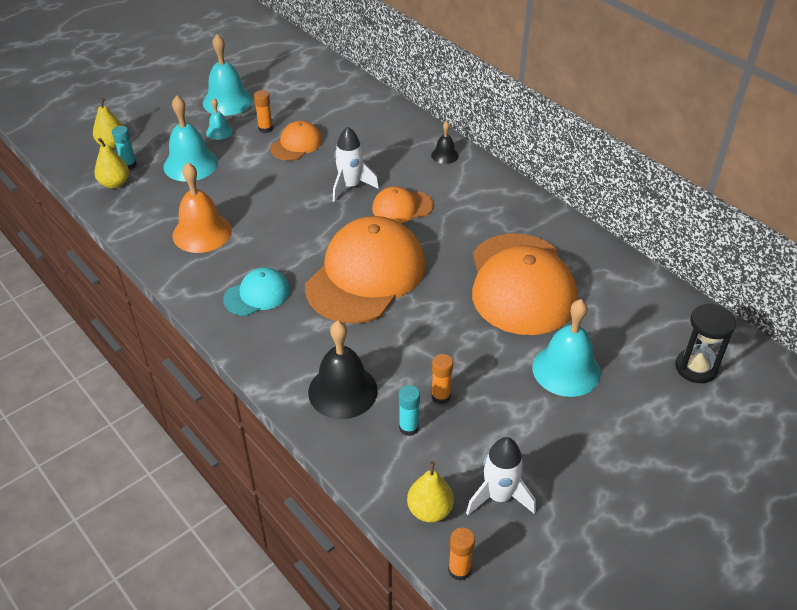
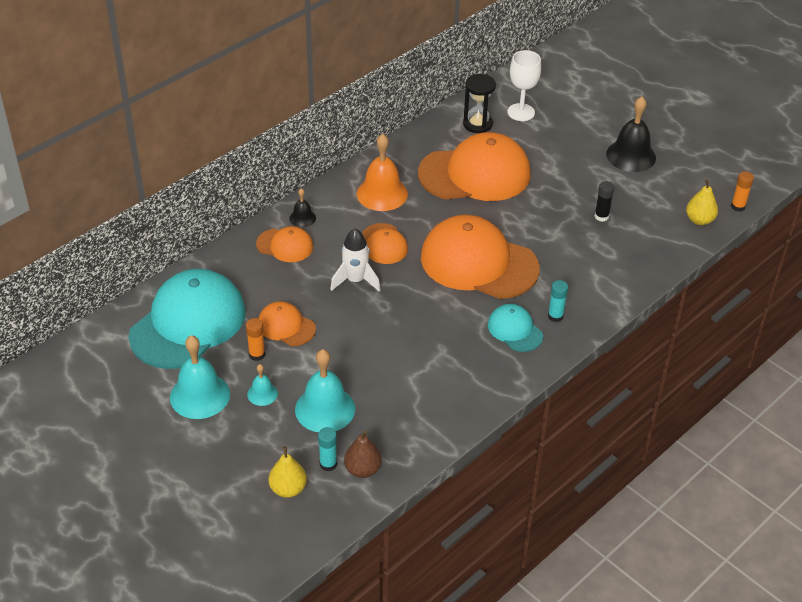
camera: 95 degrees left, 0 degrees up
(115, 183) = (363, 469): yellow pear -> brown pear
(202, 233) = (436, 381): orange bell -> orange bell (382, 193)
(311, 94) = (188, 323): none -> turquoise cap
(343, 391) = (609, 268): black bell -> black bell (631, 155)
(405, 144) = (285, 245): none -> orange cap
(408, 427) = (634, 232): turquoise glue stick -> turquoise glue stick (555, 316)
(440, 396) = (601, 216): orange glue stick -> black glue stick
(499, 496) = (678, 189): white rocket -> none
(566, 370) = (561, 155): turquoise bell -> none
(654, 338) = (521, 112): none -> white goblet
(696, 367) = (545, 97): black hourglass -> black hourglass (477, 124)

